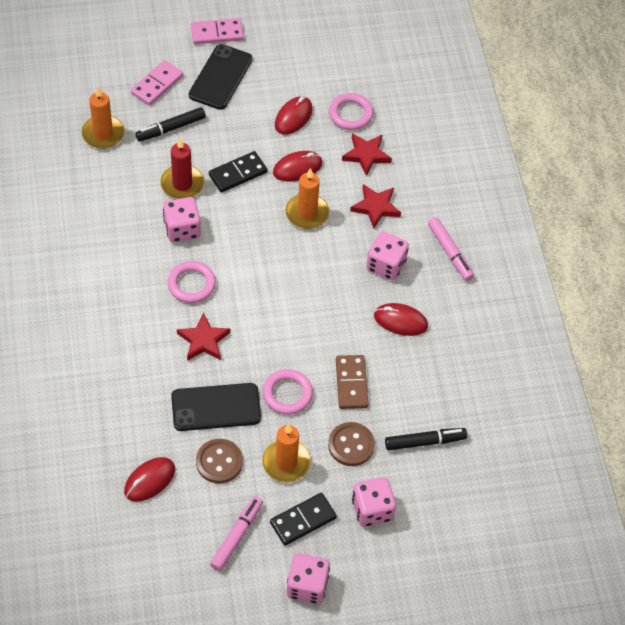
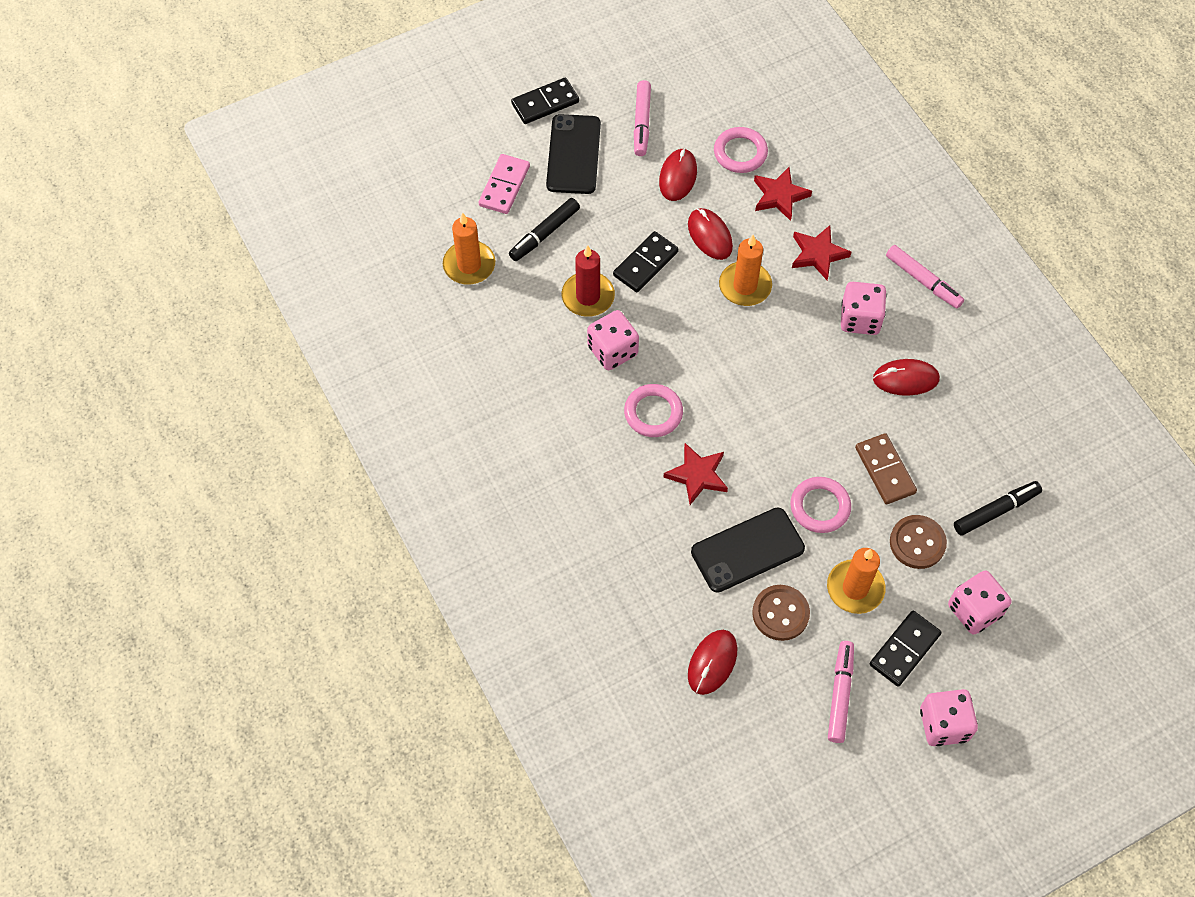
camera: 15 degrees left, 5 degrees up
(217, 33) = (545, 103): pink domino -> black domino
(284, 69) = (641, 123): none -> pink marker
(297, 168) = (710, 235): red mouse -> red mouse turned 75 degrees counterclockwise

